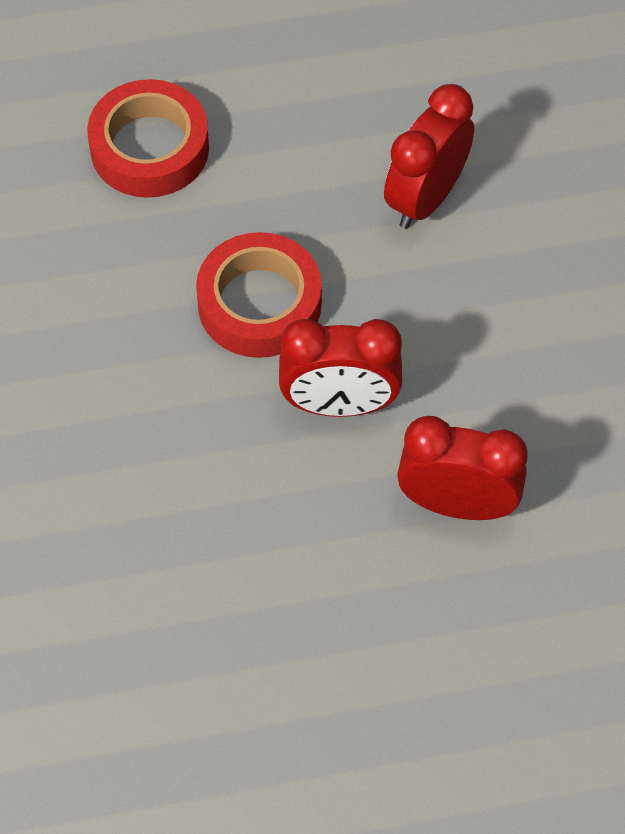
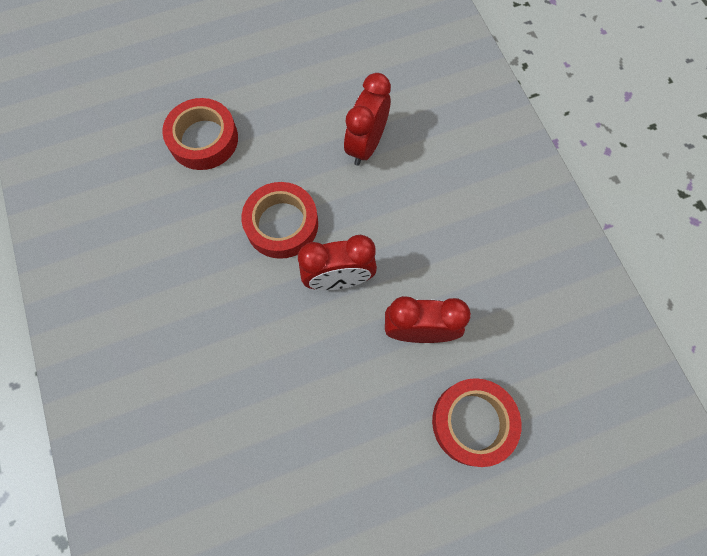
camera: 10 degrees left, 10 degrees up
(518, 653) = (473, 422): none -> red tape

